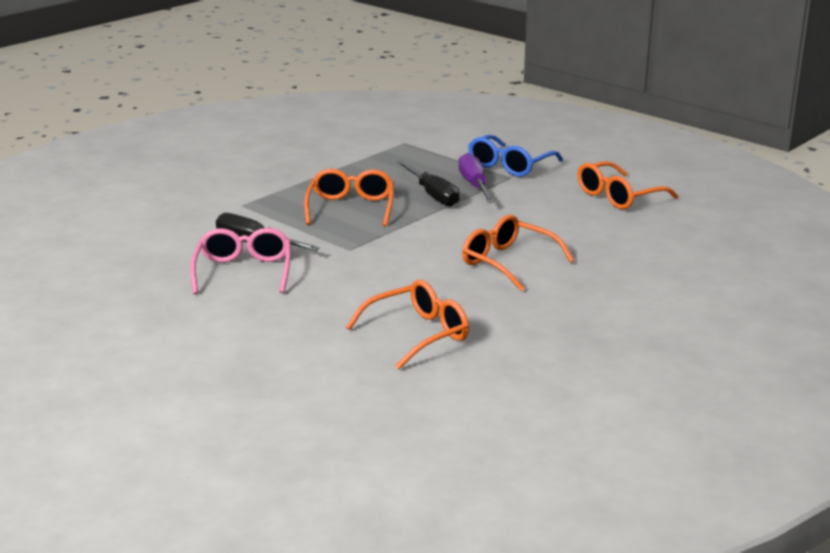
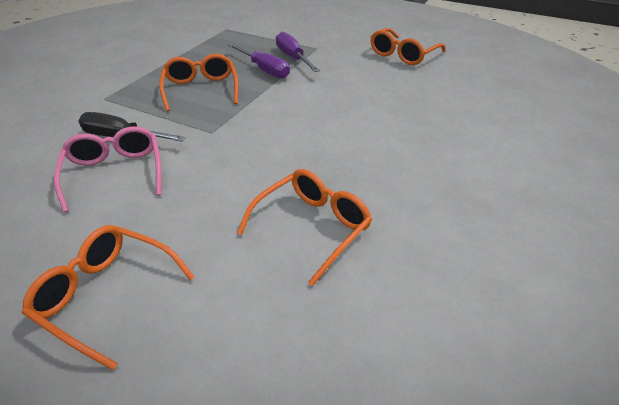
camera: 15 degrees left, 15 degrees up
(433, 195) = (264, 69): black screwdriver -> purple screwdriver
(508, 262) = (355, 126): orange glasses -> orange glasses (108, 296)
(510, 165) = (311, 39): blue glasses -> none

